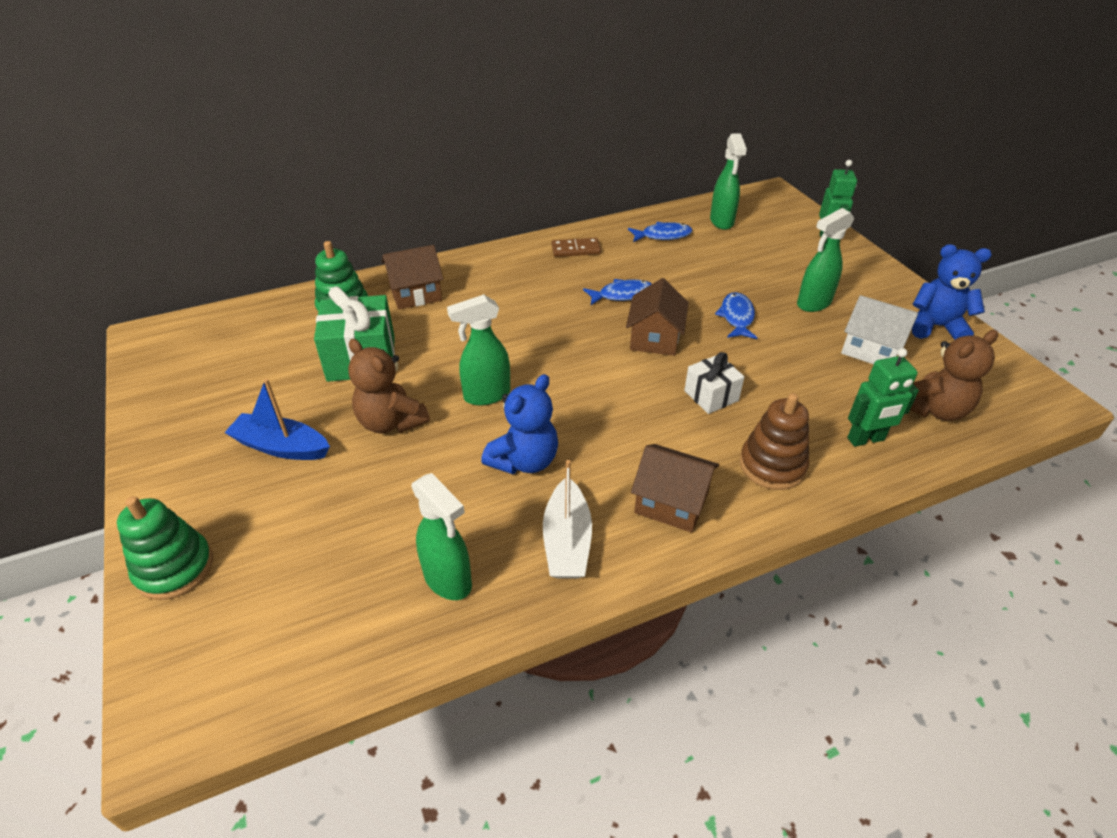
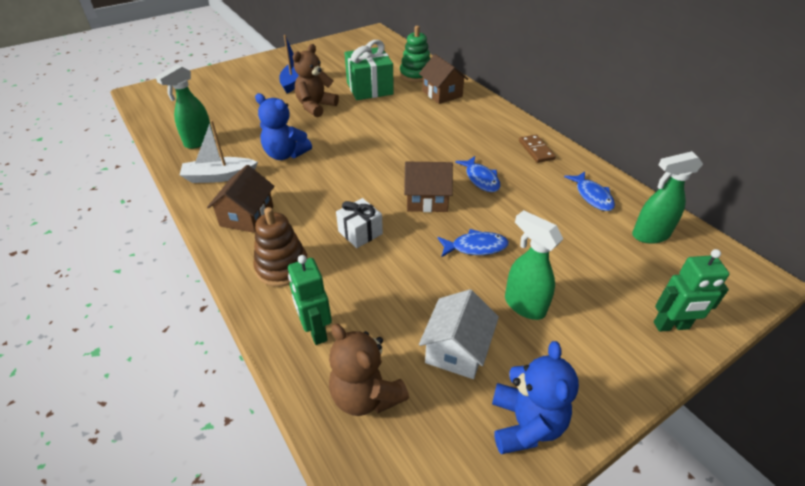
camera: 80 degrees right, 0 degrees up
(174, 568) = (218, 74): green stacking toy -> none
(486, 395) = (344, 133): green spray bottle -> none

